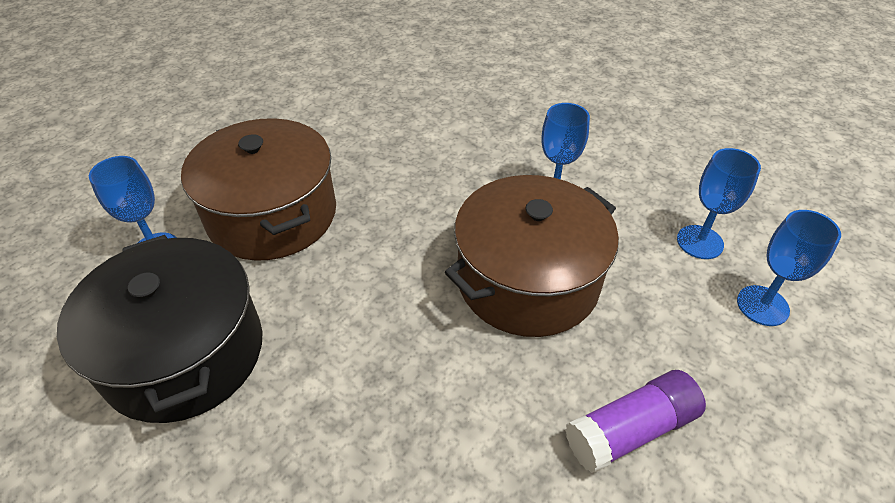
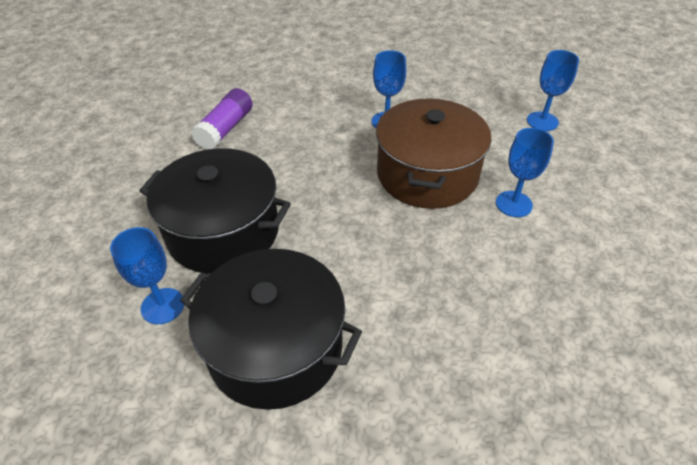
camera: 40 degrees left, 0 degrees up
(272, 214) = (223, 231): brown pot -> black pot
(630, 430) = (553, 212): purple glue stick -> purple glue stick (226, 129)
(700, 242) = (484, 107): blue goblet -> blue goblet (513, 204)

